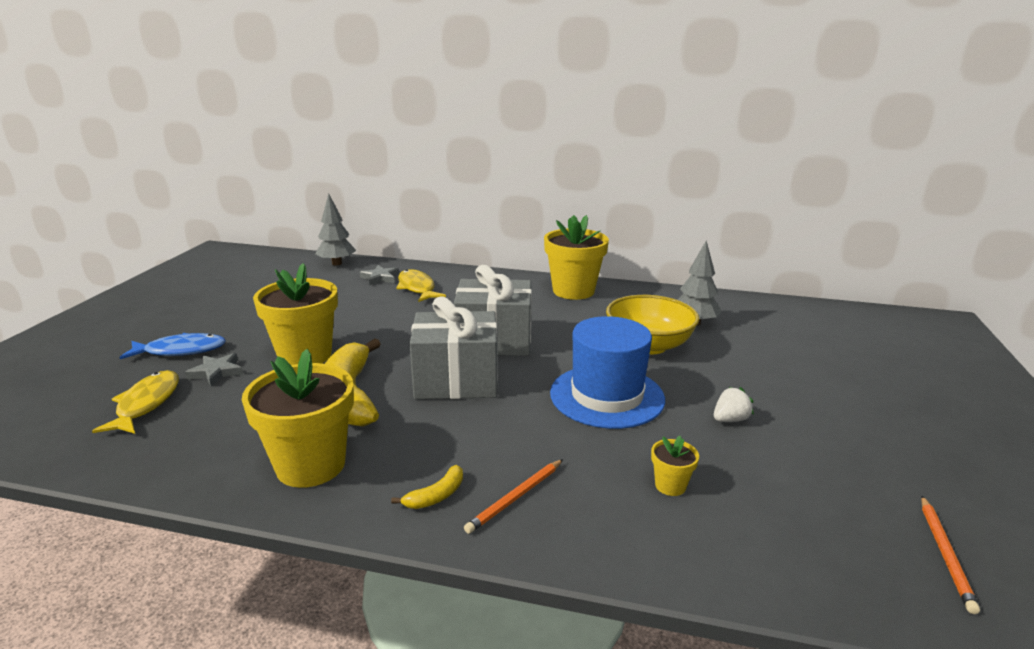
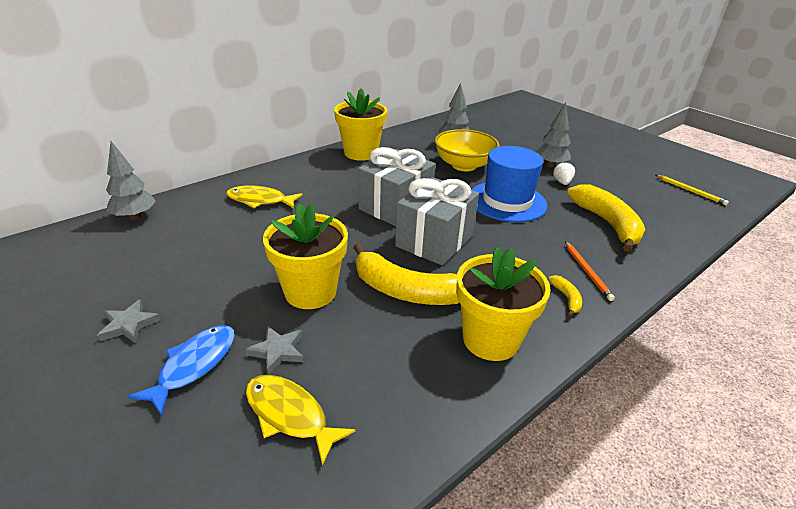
camera: 55 degrees left, 10 degrees up
(380, 278) = (209, 208): grey star -> grey star (129, 325)
(670, 485) = (607, 223): yellow flower pot -> yellow banana
(765, 398) = (550, 165): none -> grey tree
(945, 554) = (690, 191): orange pencil -> yellow pencil

